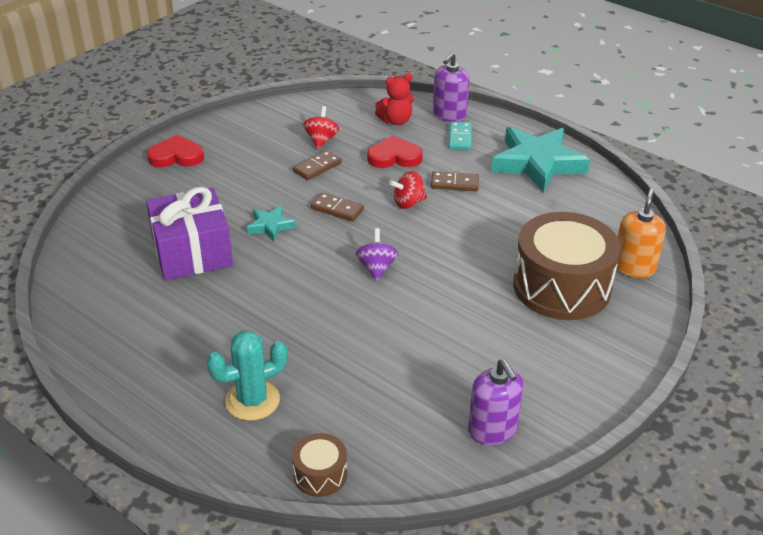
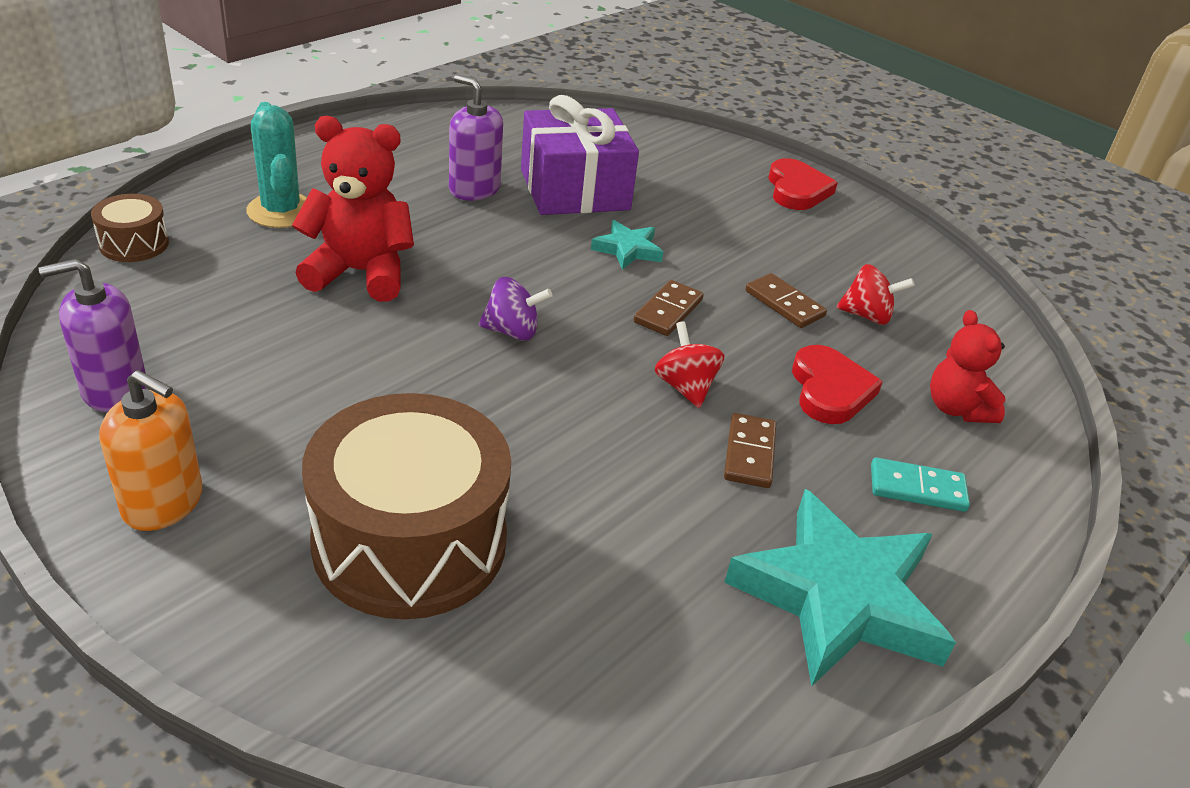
camera: 90 degrees right, 0 degrees up
(329, 342) = (360, 273): none -> red teddy bear
(449, 115) = (1004, 487): purple soap dispenser -> purple soap dispenser (474, 189)
(633, 267) = (442, 679): orange soap dispenser -> orange soap dispenser (163, 503)

